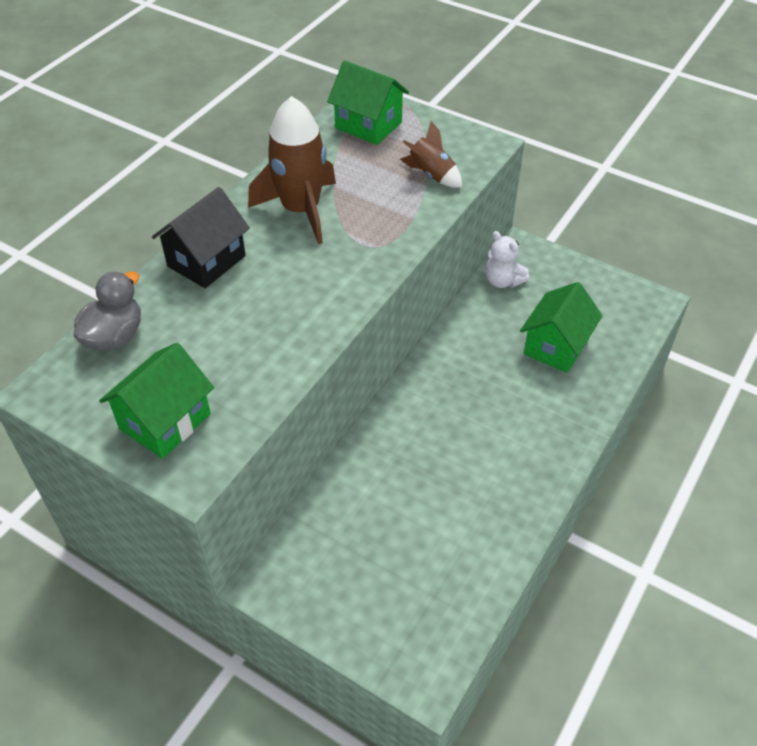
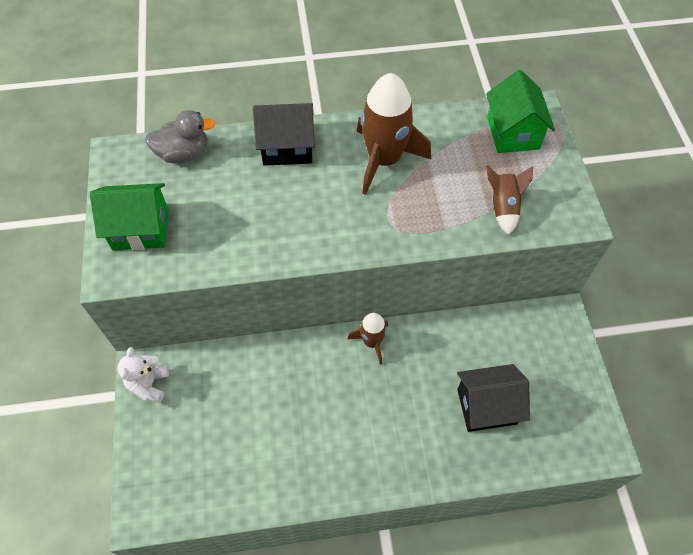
camera: 50 degrees right, 10 degrees up
(423, 381) = (371, 342): none -> brown rocket
(503, 281) = (515, 326): white teddy bear -> white teddy bear (149, 384)
(556, 346) = (486, 406): green house -> black house

